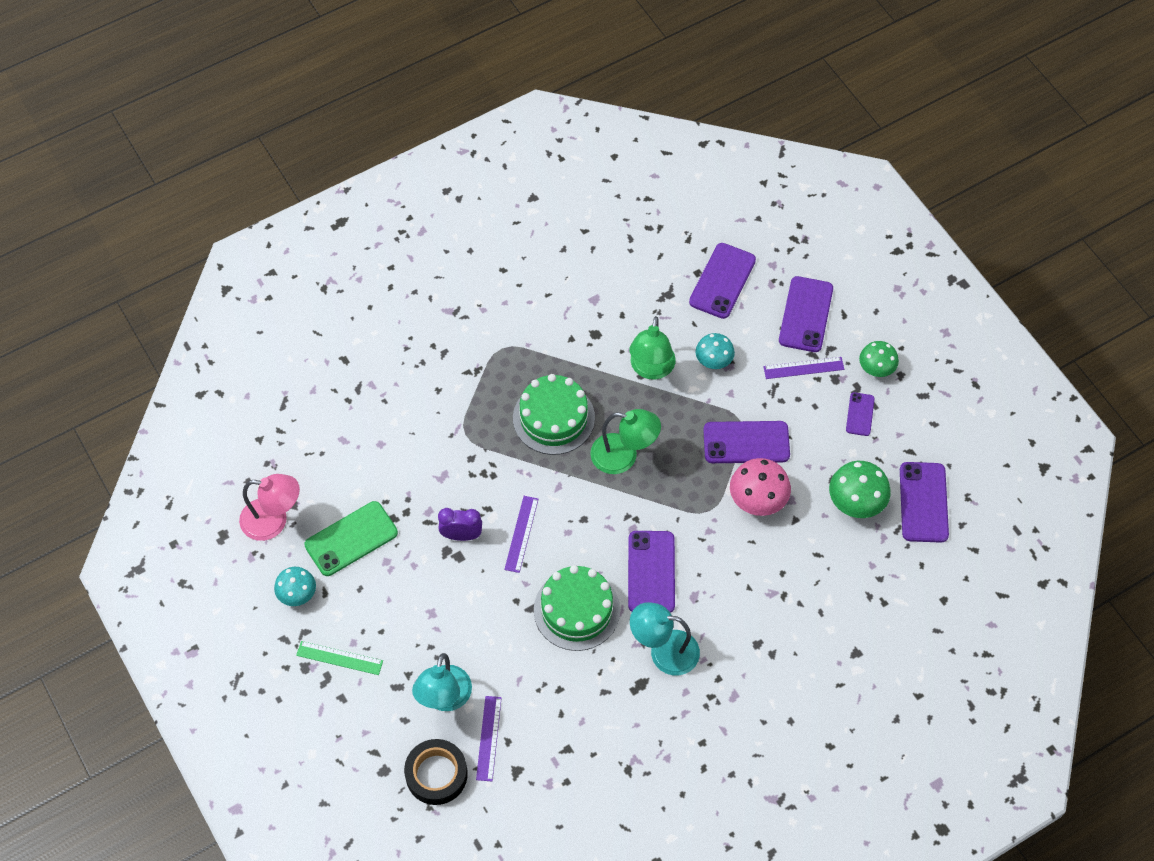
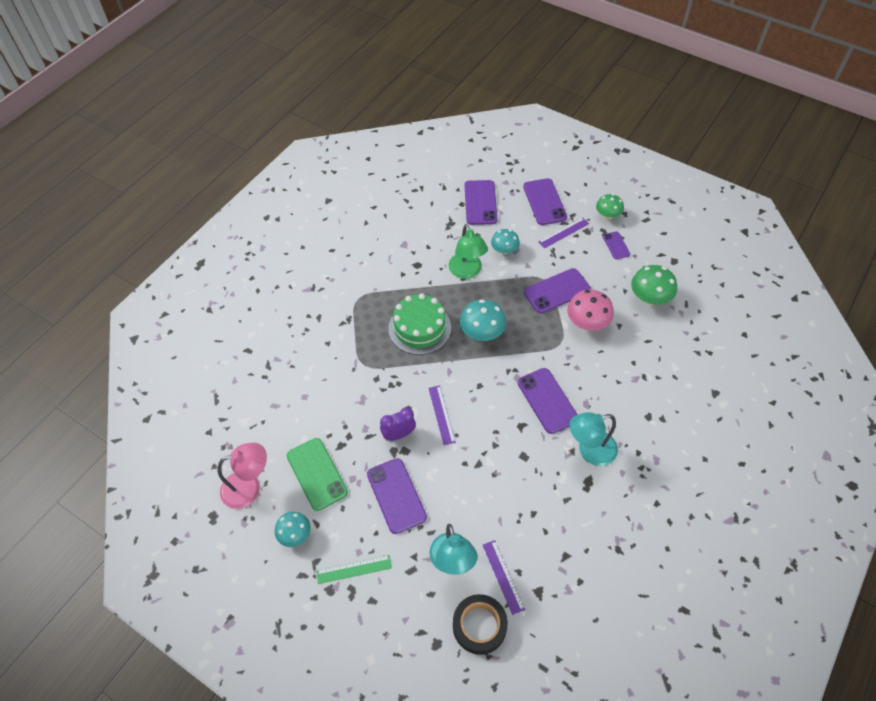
camera: 25 degrees left, 5 degrees down
(351, 539) = (317, 474): green phone -> green phone turned 60 degrees counterclockwise
(576, 610) = (512, 450): green cake -> none
(624, 456) = (482, 333): green lamp -> turquoise mushroom
(923, 502) = (690, 281): purple phone -> purple phone (396, 495)

